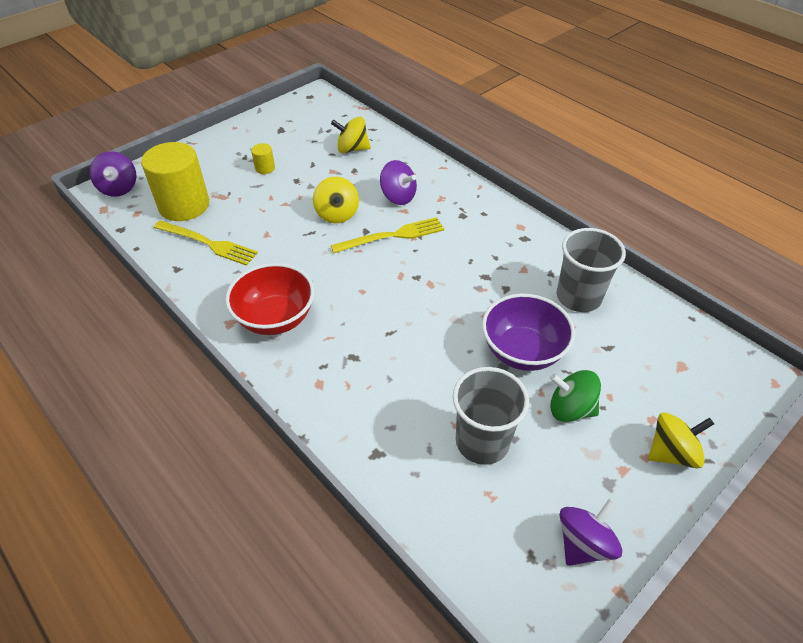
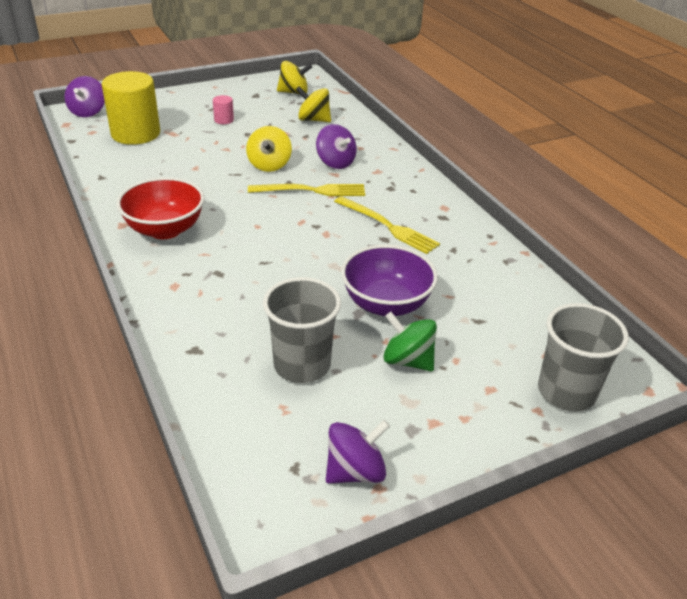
camera: 15 degrees right, 10 degrees down
(207, 243) = (139, 164): yellow fork -> yellow fork (387, 226)
(265, 168) = (224, 120): yellow cylinder -> pink cylinder
(578, 297) = (471, 274): grey cup -> grey cup (566, 392)
(672, 452) = (495, 421): yellow spinning top -> yellow spinning top (294, 92)

